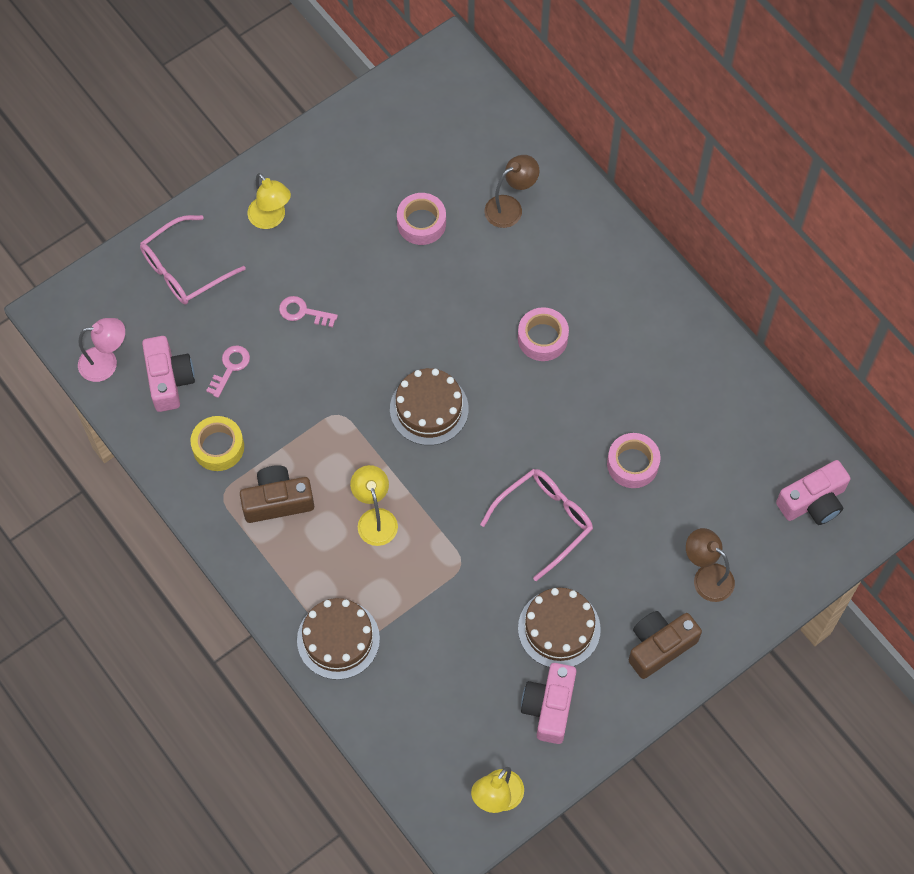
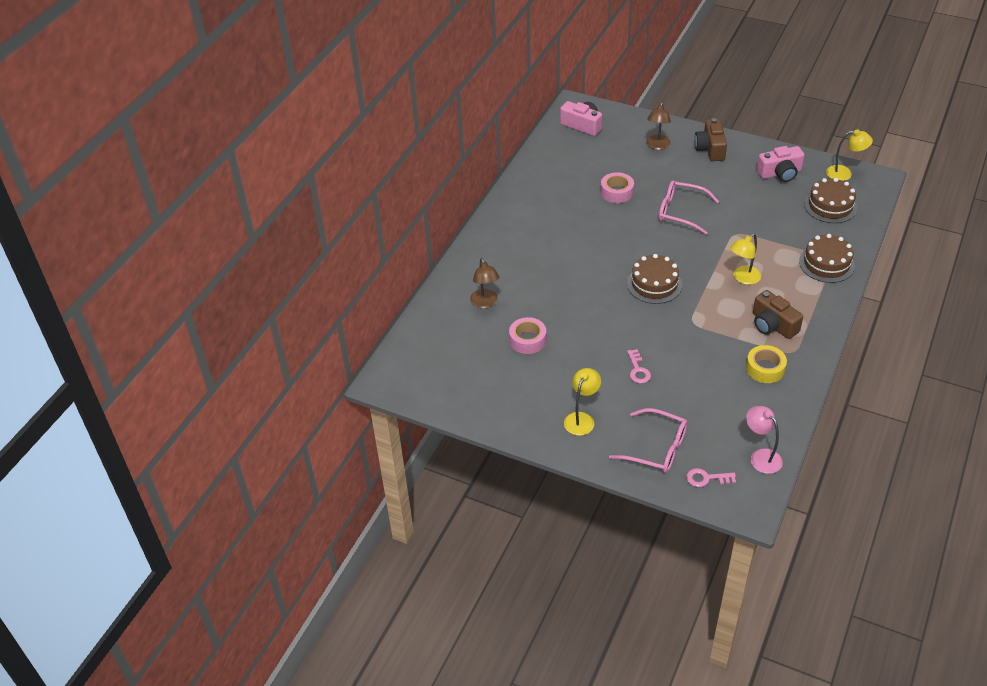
camera: 115 degrees left, 20 degrees down
(169, 380) = (743, 416): pink camera -> none
(230, 368) = (707, 388): pink key -> pink key (707, 478)
(510, 207) = (485, 303): brown lamp -> brown lamp turned 135 degrees counterclockwise
(542, 338) = (567, 255): pink tape -> none
(559, 628) = (735, 185): brown cake -> brown cake (830, 206)
(659, 646) = (710, 149): brown camera -> brown camera turned 60 degrees clockwise

